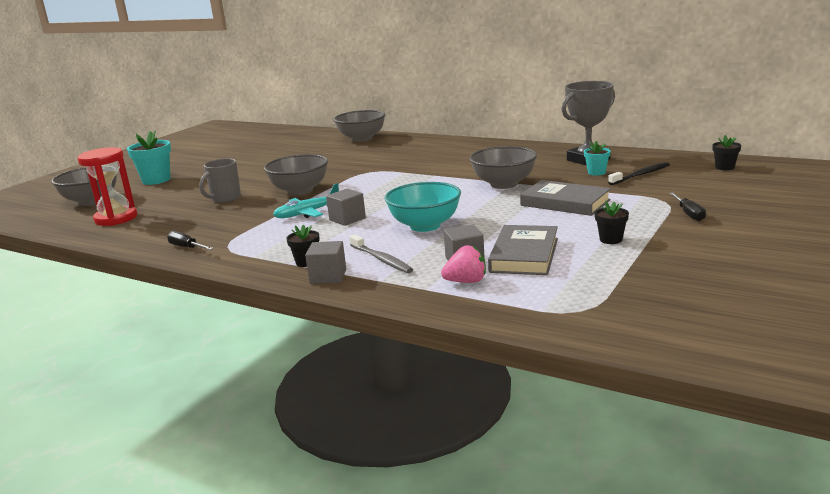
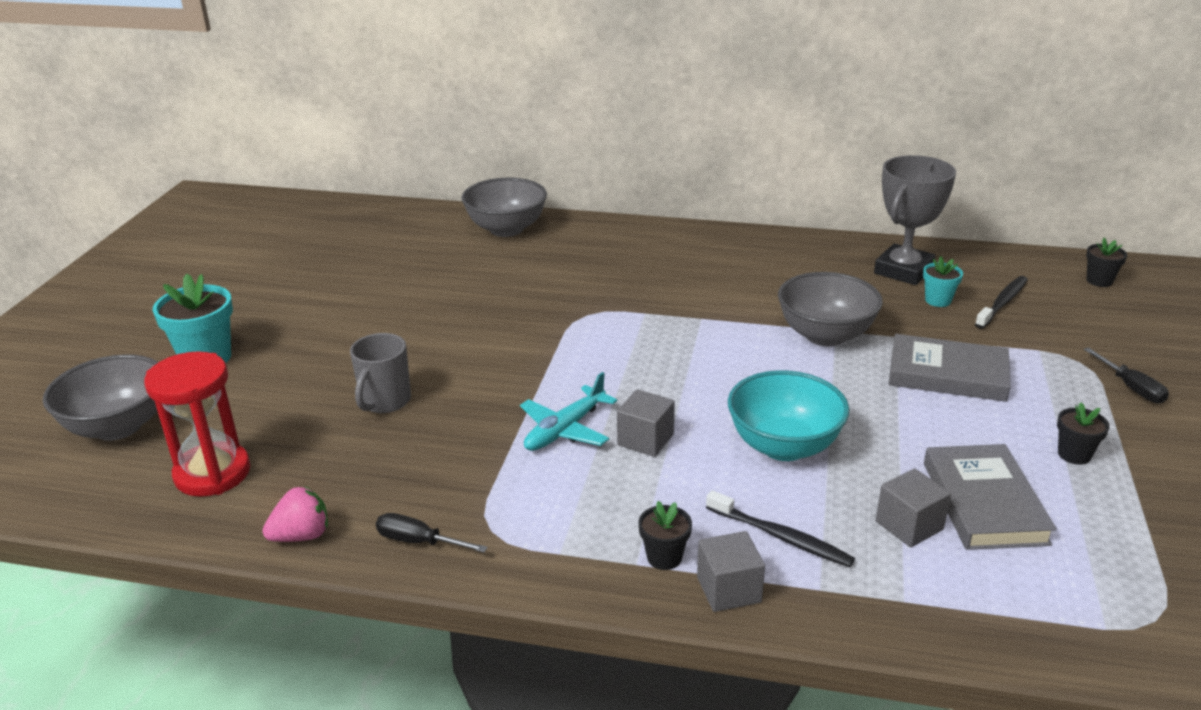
camera: 20 degrees left, 10 degrees up
(300, 191) = (505, 371): grey bowl -> none
(381, 259) = (780, 536): grey toothbrush -> black toothbrush
(466, 282) = (950, 575): pink strawberry -> pink strawberry (301, 536)

